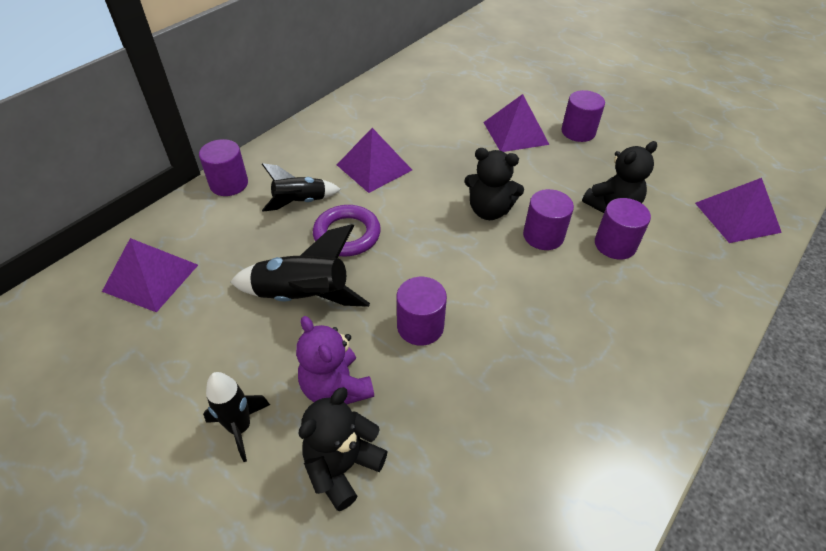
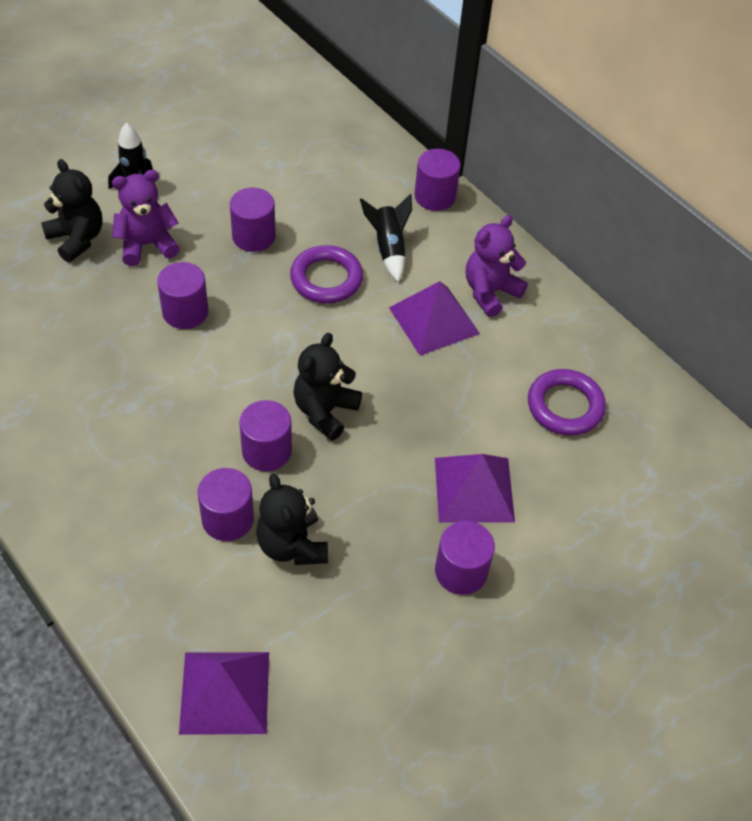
camera: 100 degrees right, 5 degrees up
(150, 278) = (315, 141): purple pyramid -> none
(303, 297) = (253, 236): black rocket -> purple cylinder
(335, 143) = (490, 292): none -> purple teddy bear
(429, 103) = (565, 406): none -> purple ring

